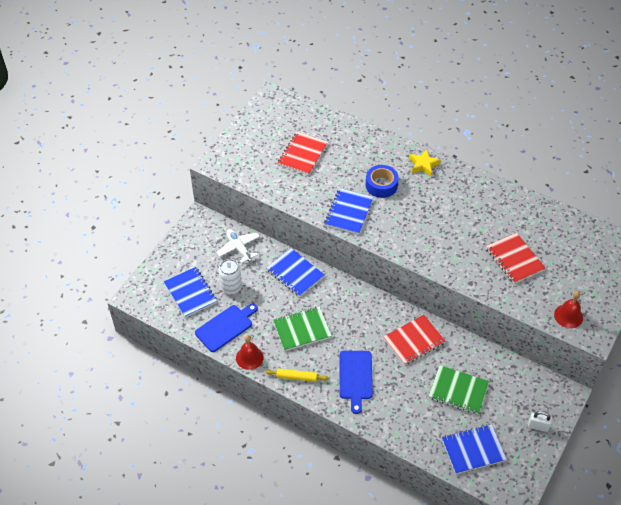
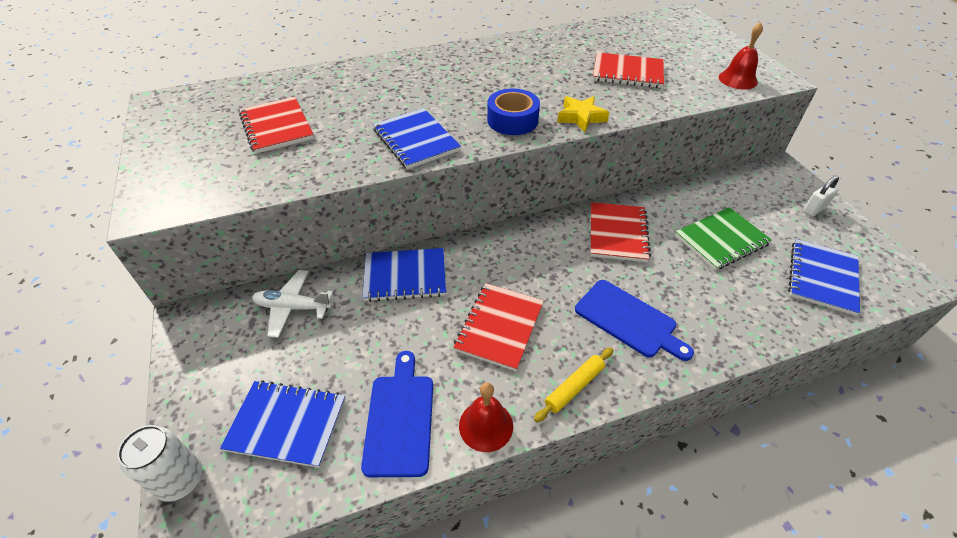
camera: 50 degrees left, 5 degrees down
(231, 287) = (342, 362): white can -> white can (180, 480)
(302, 330) = (499, 327): green notebook -> red notebook
(381, 185) = (413, 98): blue tape -> blue tape (512, 120)
(423, 165) = (429, 61): yellow star -> yellow star (581, 117)

